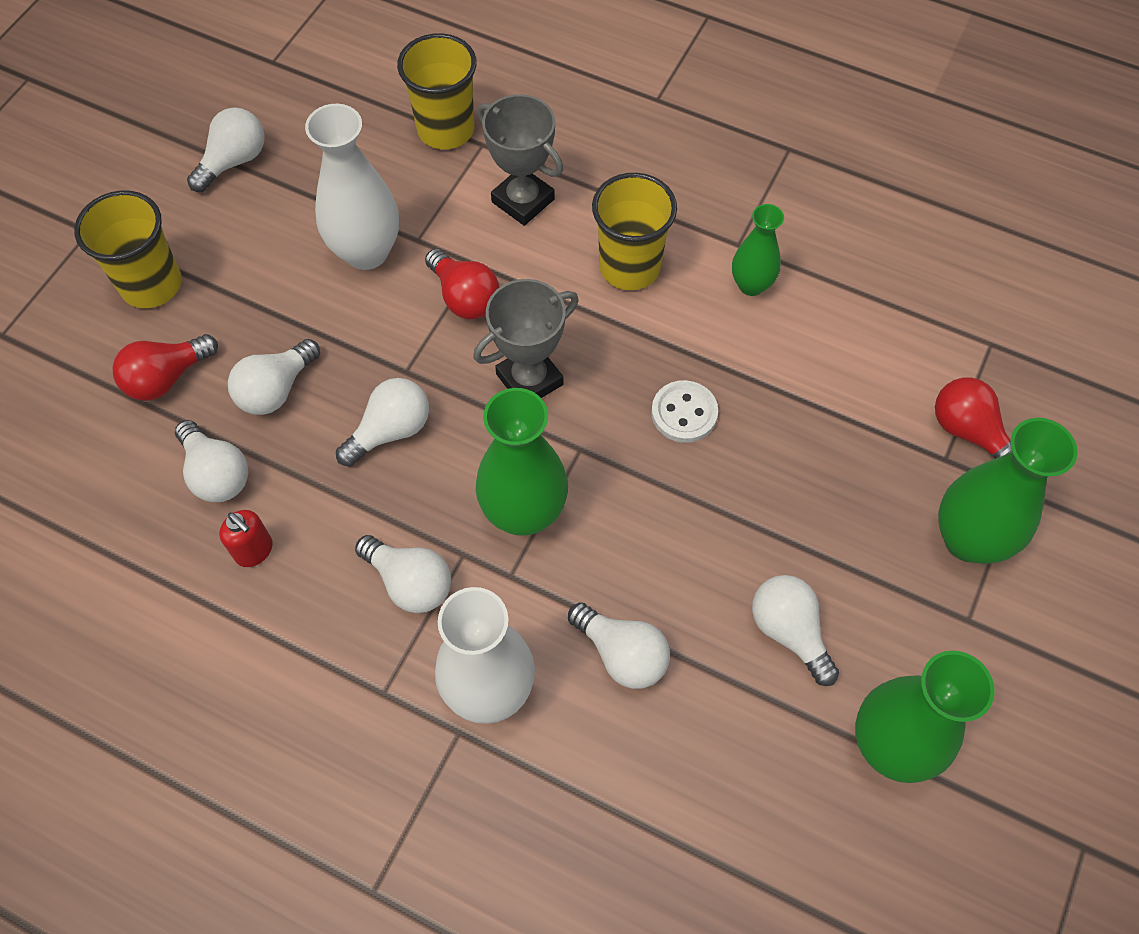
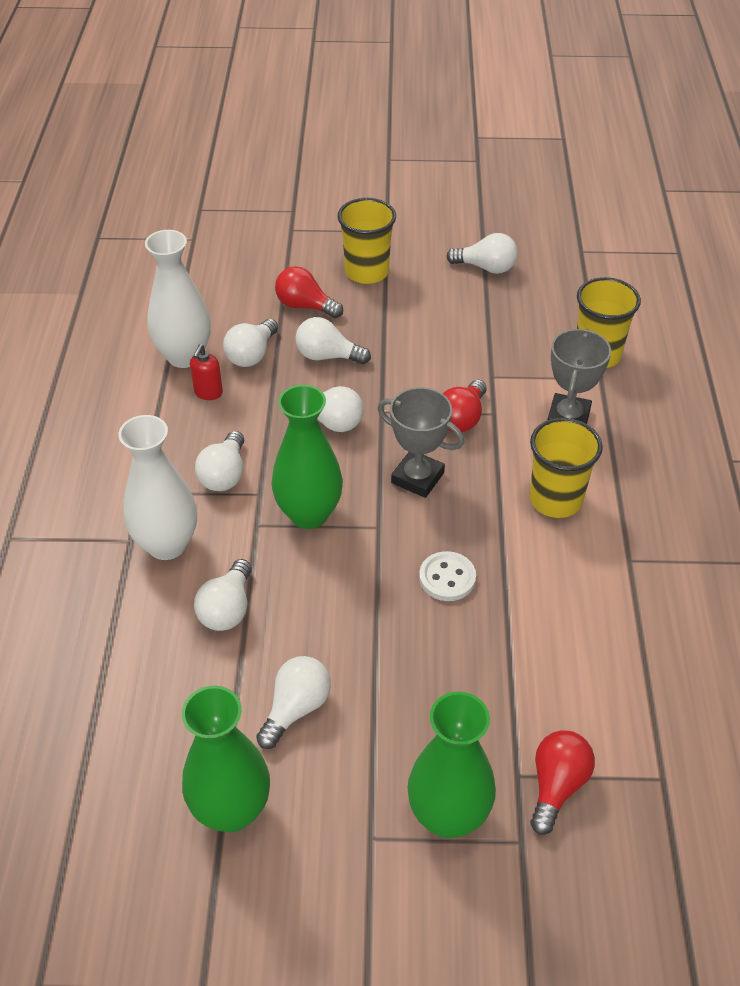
camera: 65 degrees right, 15 degrees down
(366, 252) = (462, 355): white vase -> white vase (184, 356)
(751, 285) = (596, 581): green vase -> none

